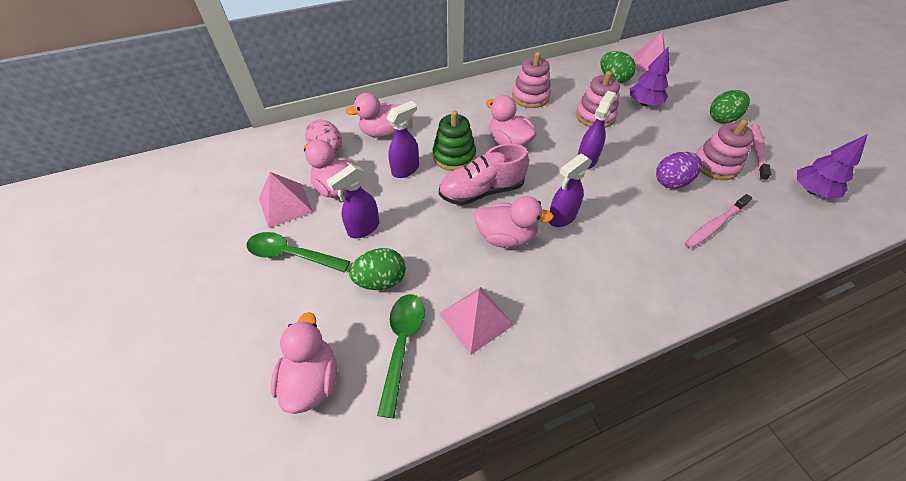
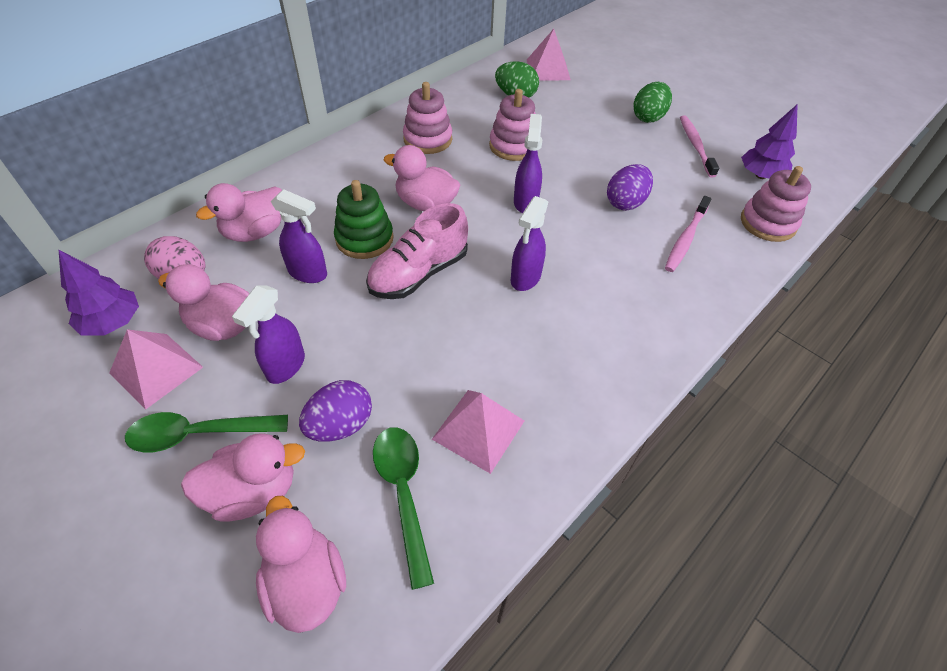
camera: 25 degrees left, 0 degrees up
(381, 280) = (340, 425): green egg -> purple egg
(406, 169) = (308, 273): purple spray bottle -> purple spray bottle turned 90 degrees clockwise
(506, 237) = (472, 321): pink duck -> pink duck (253, 491)
(644, 103) = (561, 118): purple tree -> purple tree (112, 322)
(715, 165) = (661, 171): pink stacking toy -> pink stacking toy (768, 223)

